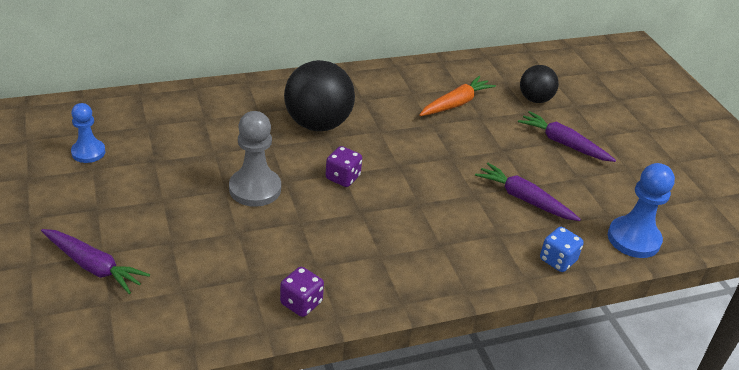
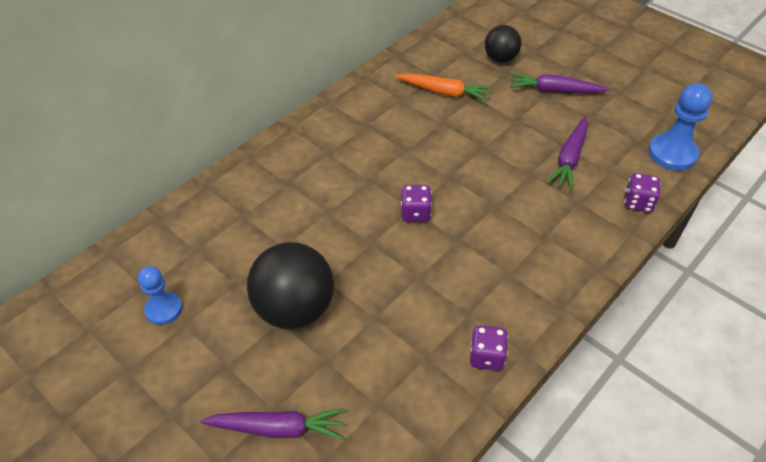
camera: 25 degrees left, 10 degrees up
(255, 189) = (352, 265): grey pawn -> none
(318, 124) = (349, 169): black ball -> black ball (295, 309)
(456, 104) = (444, 92): orange carrot -> orange carrot turned 90 degrees clockwise
(524, 199) = (569, 158): purple carrot -> purple carrot turned 75 degrees counterclockwise
(557, 260) = (638, 202): blue dice -> purple dice

